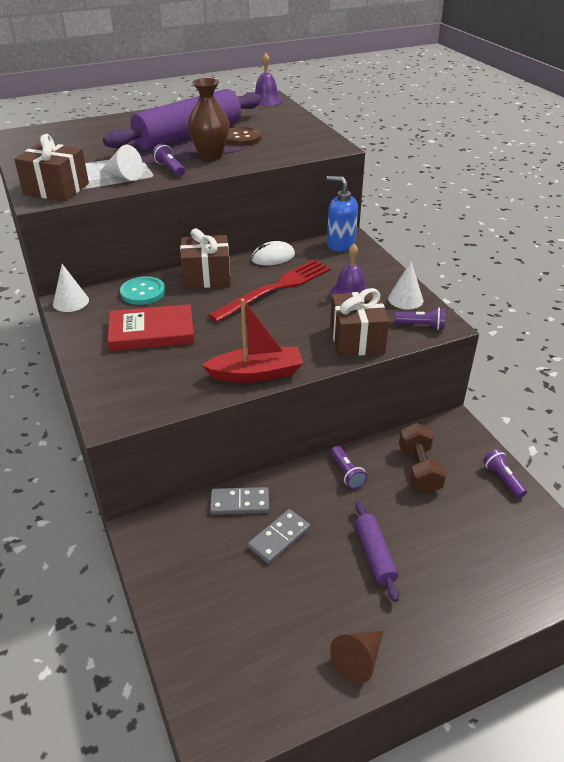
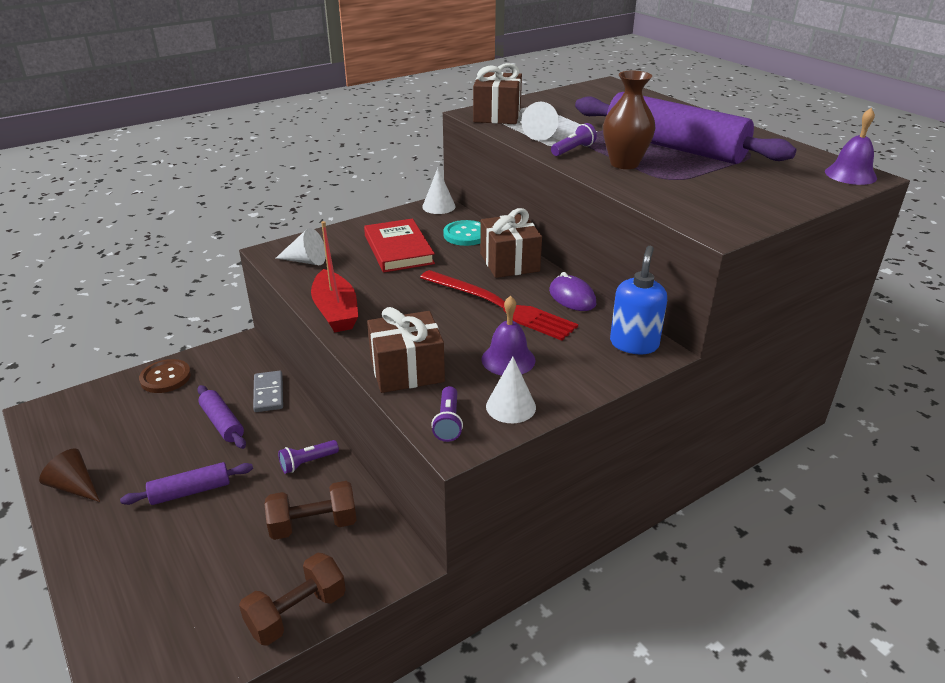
camera: 80 degrees right, 5 degrees down
(146, 392) = (306, 261): none -> white cone
(241, 138) = (693, 173): brown button -> brown button (165, 377)
(273, 257) = (572, 297): white mouse -> purple mouse
(279, 538) = (222, 423): grey domino -> purple rolling pin
(502, 478) = (297, 612): purple flashlight -> brown dumbbell

